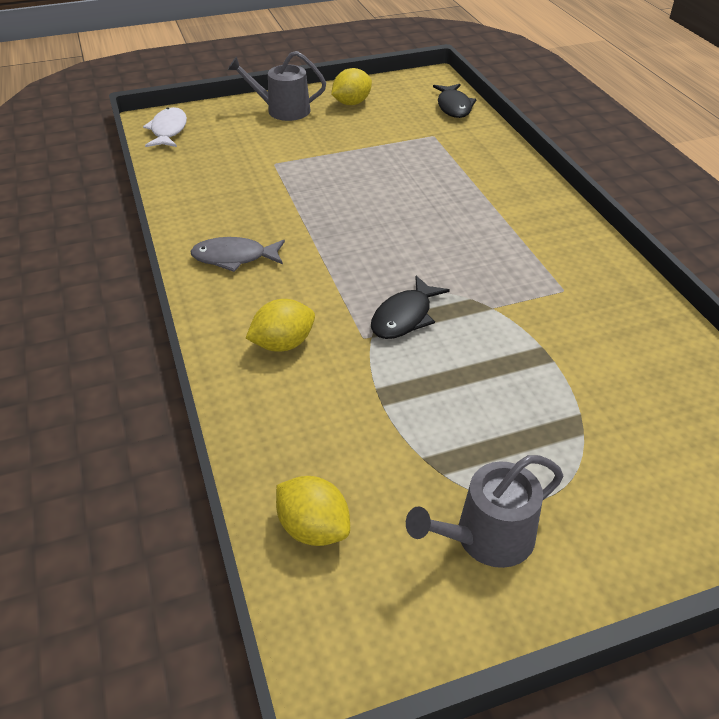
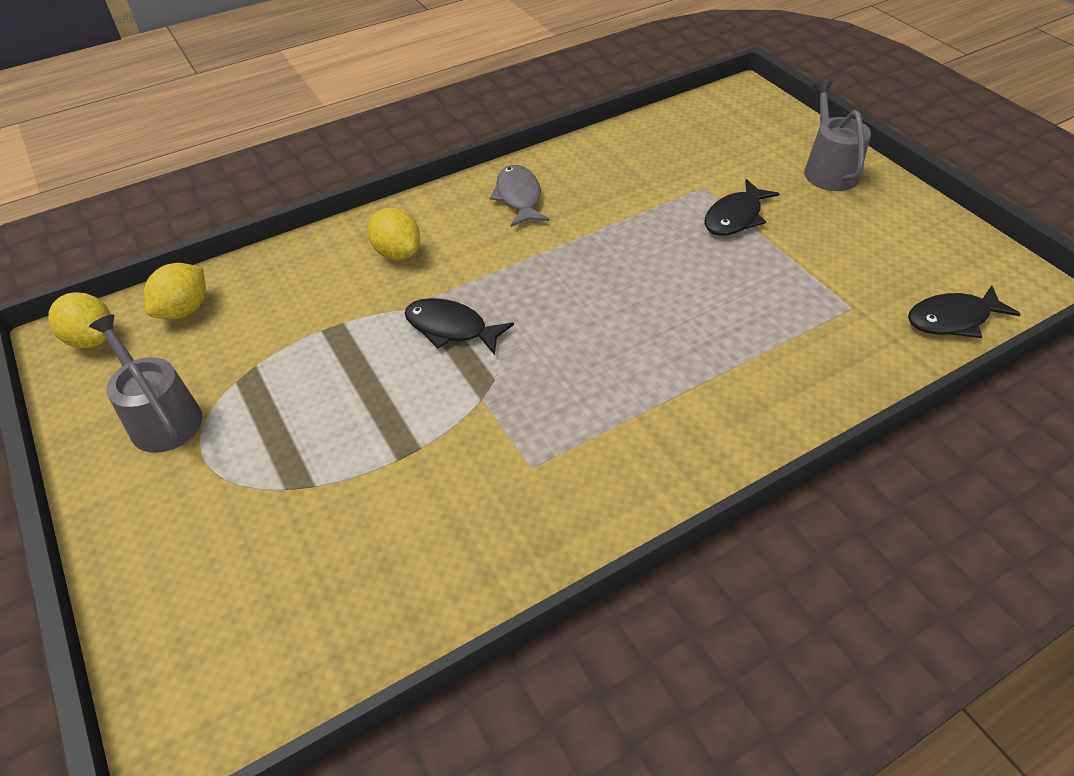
camera: 80 degrees right, 5 degrees up
(168, 130) = (730, 105): white fish -> none
(319, 157) = (735, 217): none -> black fish
(351, 103) = (888, 221): yellow lemon -> yellow lemon (92, 339)

